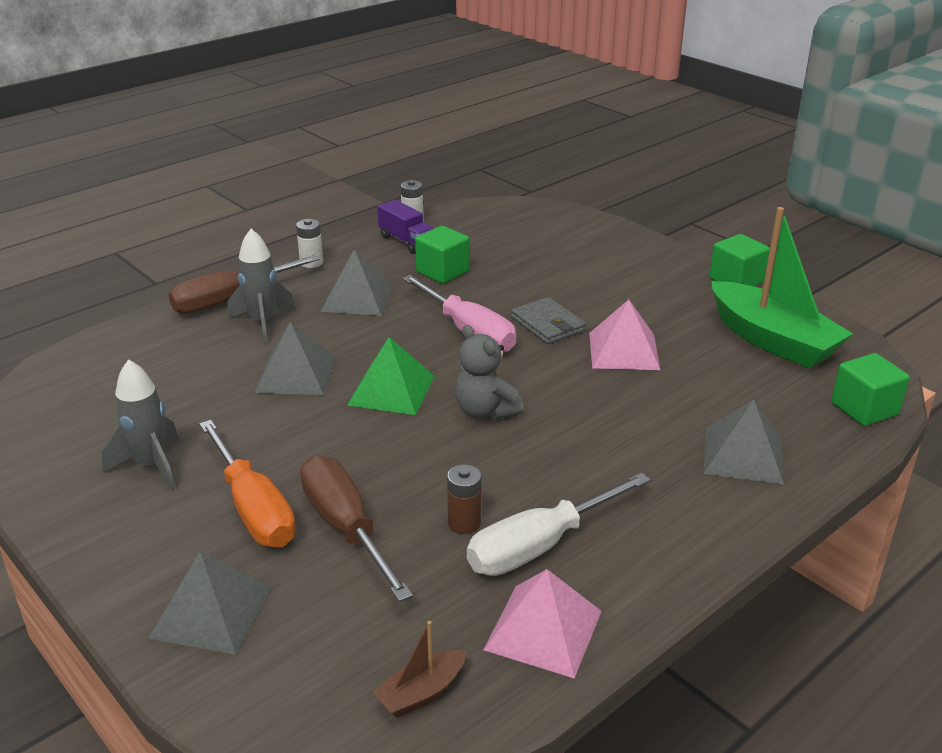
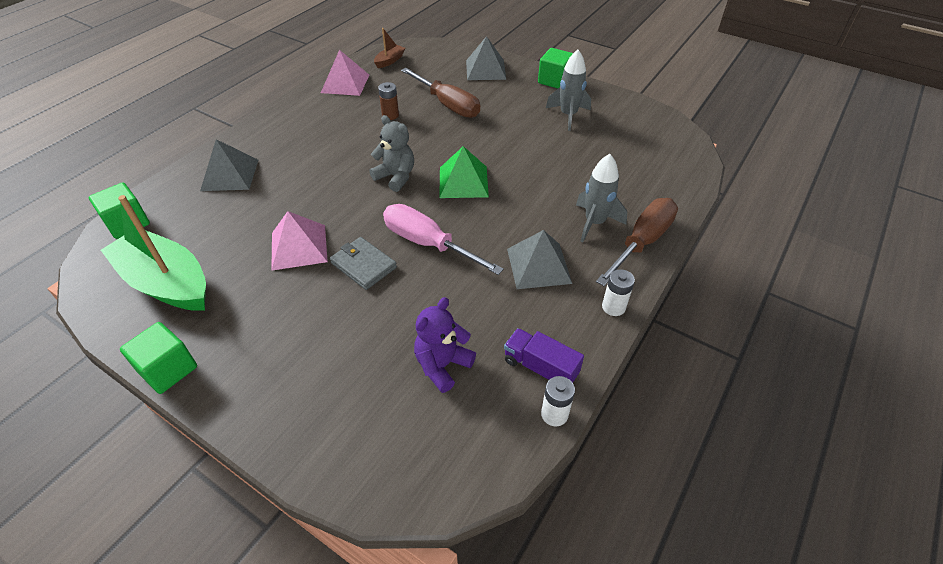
camera: 165 degrees right, 15 degrees up
(253, 508) = (498, 106): orange screwdriver -> none
(296, 374) = (534, 182): grey pyramid -> none
(442, 272) = (479, 319): green cube -> green cube (554, 80)
(488, 252) = (442, 365): none -> purple teddy bear
(540, 546) = (350, 111): white screwdriver -> none

